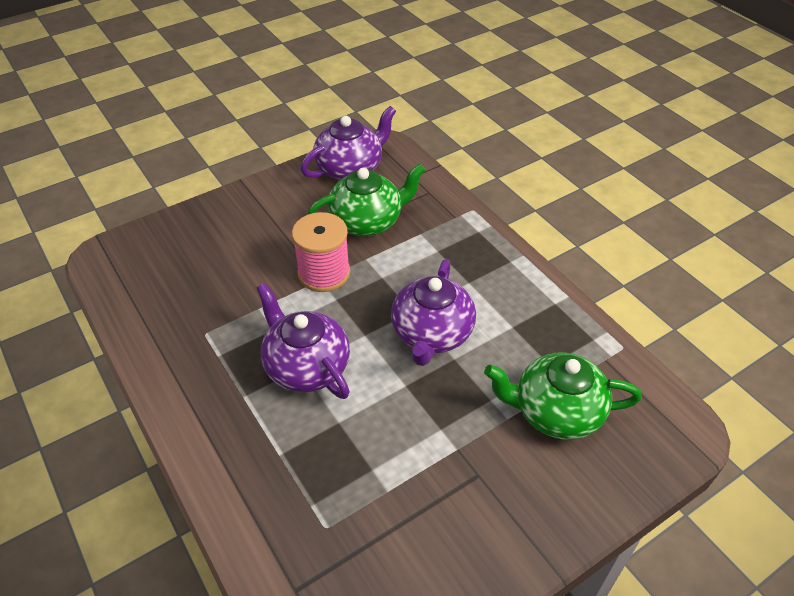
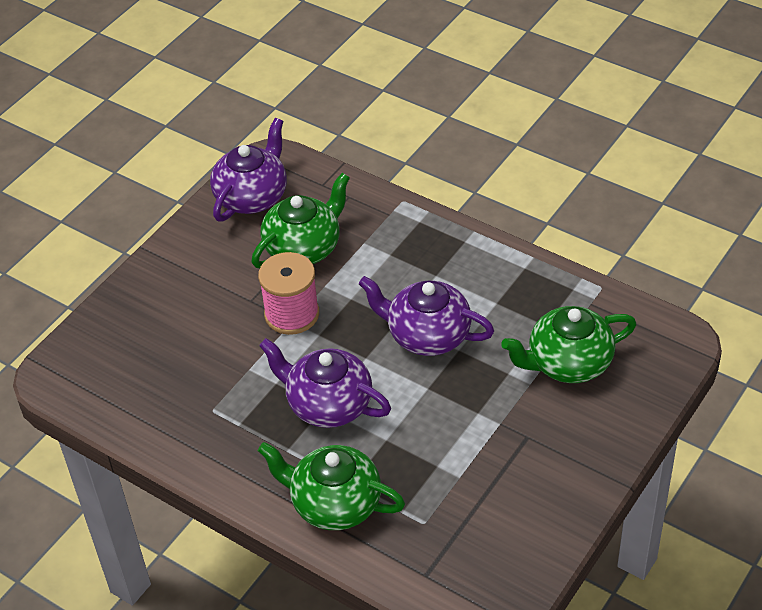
camera: 20 degrees left, 0 degrees up
(253, 469) = (334, 503): none -> green teapot
(432, 334) = (427, 335): purple teapot -> purple teapot turned 120 degrees clockwise

